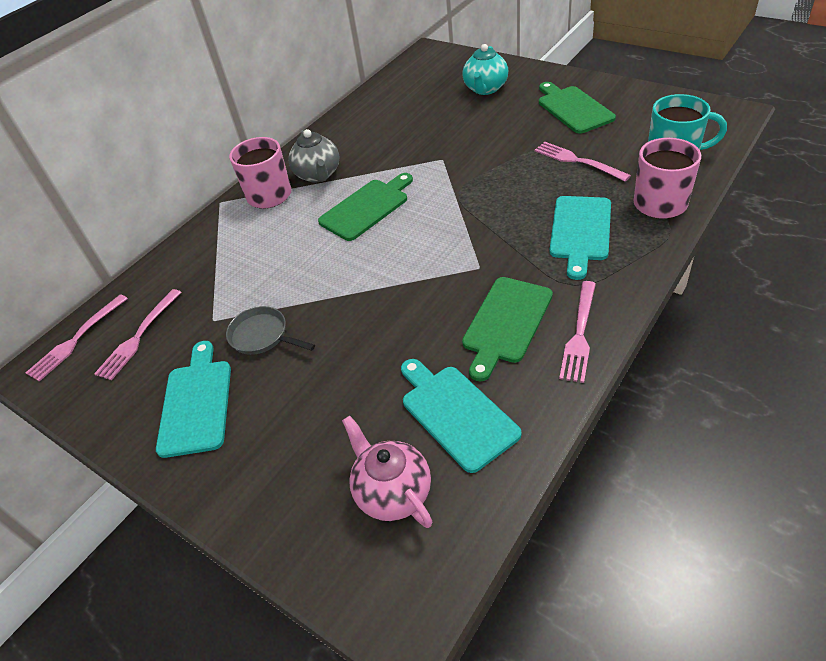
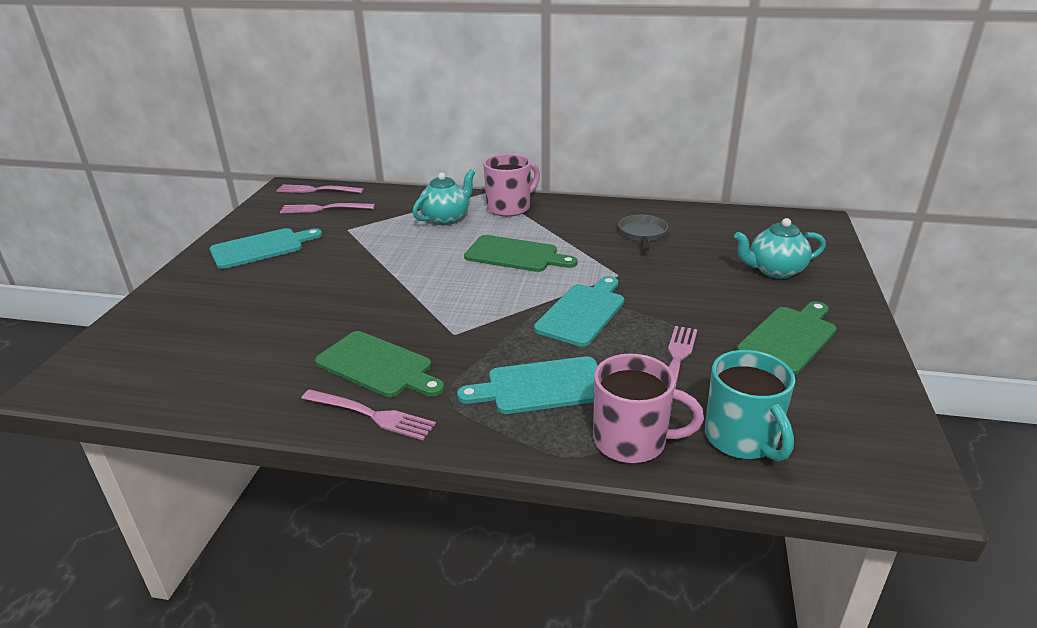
camera: 60 degrees right, 15 degrees down
(254, 240) = (446, 219): none -> turquoise teapot
(262, 336) = (334, 253): grey pan -> grey pan (642, 234)
(318, 175) = (550, 221): grey teapot -> none
(392, 492) = (173, 350): pink teapot -> none
(456, 414) = (257, 362): turquoise cutting board -> turquoise cutting board (582, 312)
(506, 323) = (378, 366): green cutting board -> green cutting board turned 150 degrees counterclockwise
(579, 334) = (372, 415): pink fork -> pink fork turned 150 degrees counterclockwise

